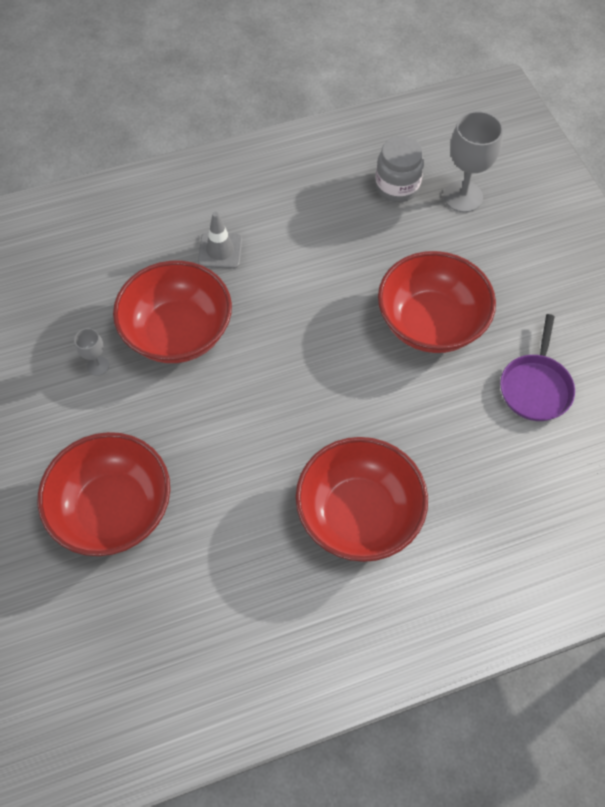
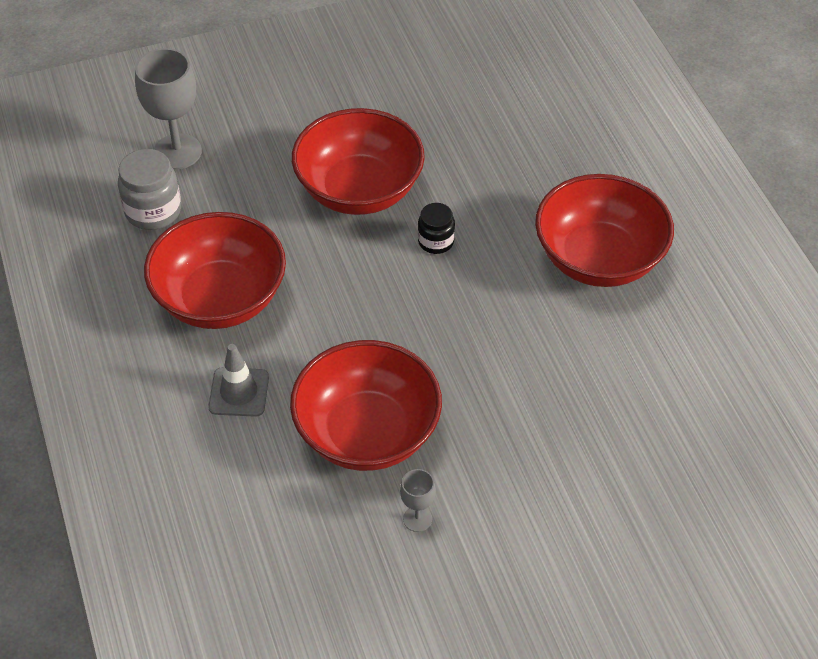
camera: 90 degrees left, 10 degrees down
(113, 509) = (616, 484): red bowl -> red bowl (220, 298)
(374, 381) = (436, 241): none -> black jar
(535, 387) = (442, 112): purple pan -> none

